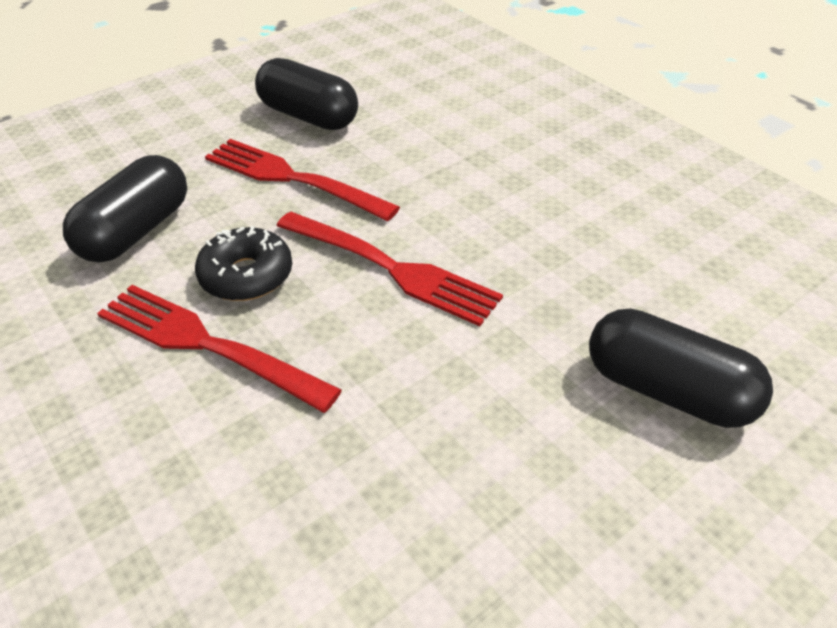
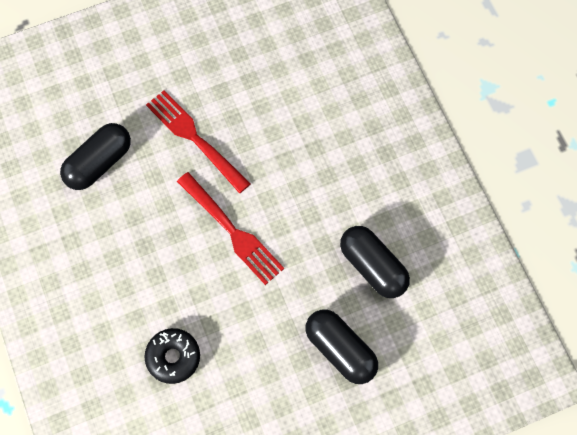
camera: 15 degrees right, 25 degrees up
(207, 345) = (126, 260): red fork -> none
(246, 275) = (154, 215): black donut -> black donut (173, 357)
(308, 116) = (218, 75): black capsule -> black capsule (373, 266)

